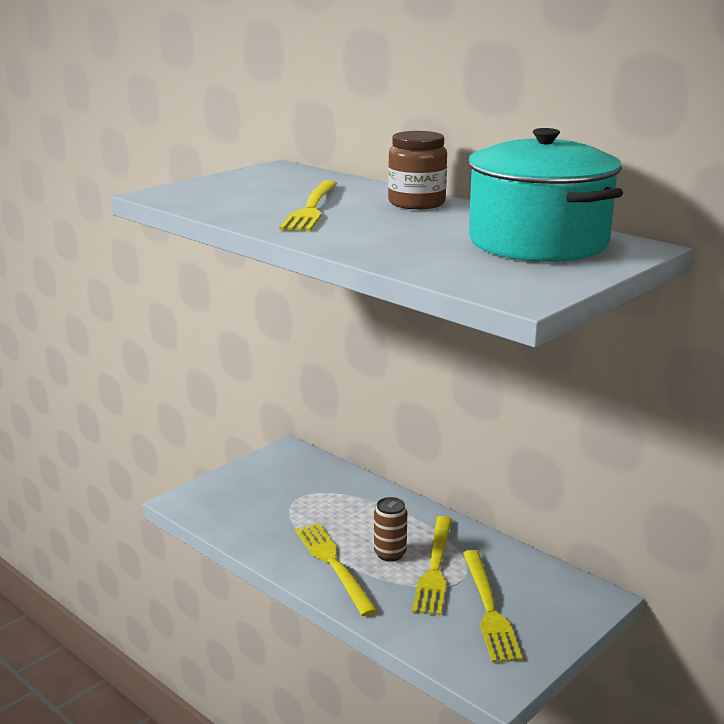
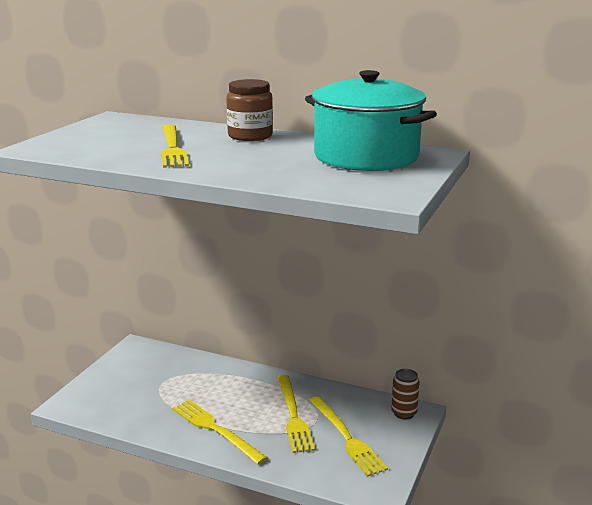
camera: 20 degrees left, 0 degrees up
(390, 554) = (255, 412): brown can -> brown can (404, 413)

